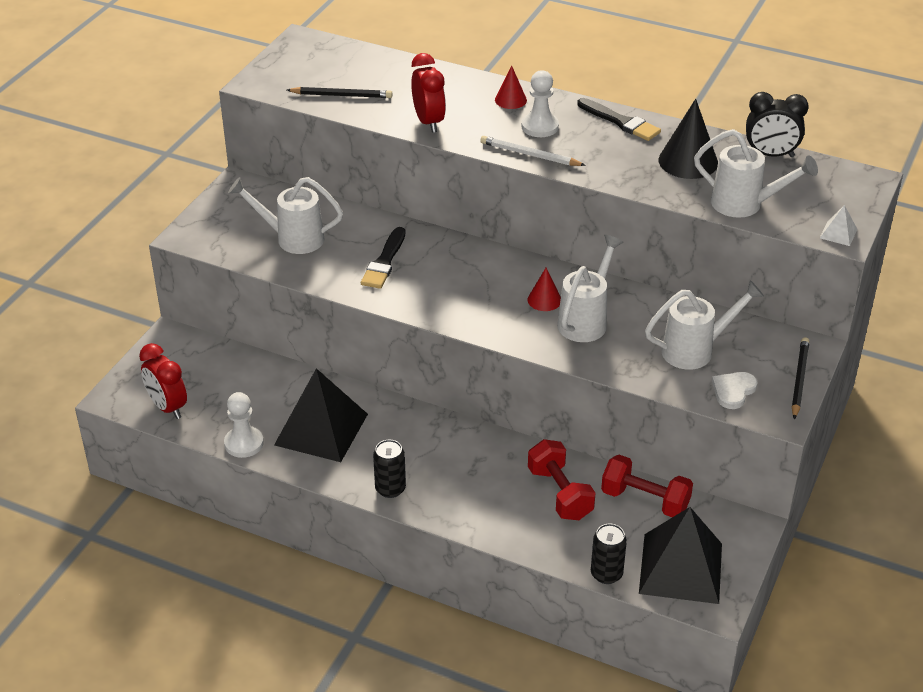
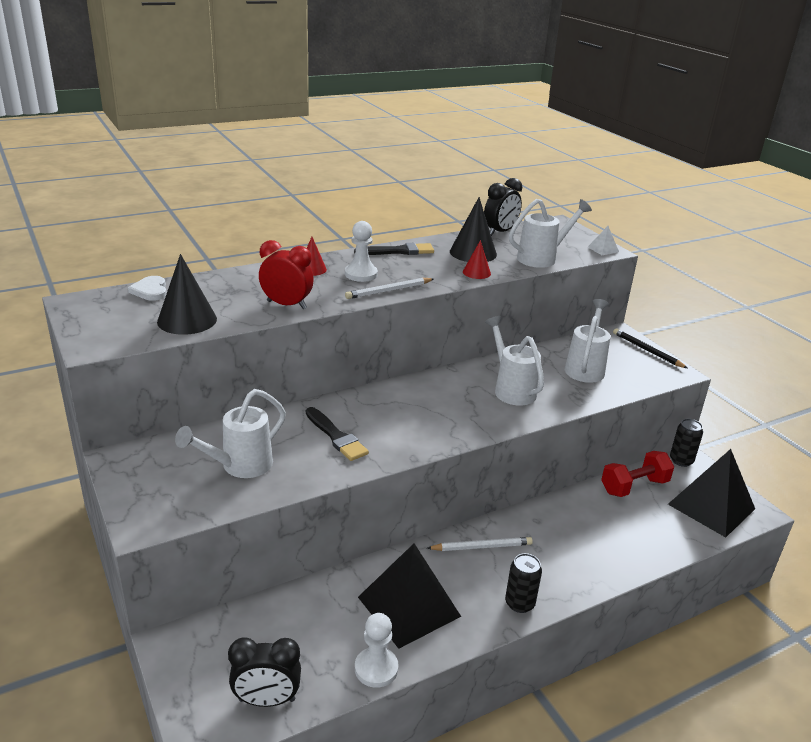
camera: 55 degrees left, 10 degrees down
(167, 407) = (267, 700): red clock -> black clock
(341, 95) = (187, 320): black pencil -> black cone
(435, 437) = (481, 547): none -> white pencil
(544, 300) = (470, 393): red cone -> red cone (476, 272)
(560, 493) = (597, 519): red dumbbell -> none
(606, 574) = (696, 541): black can -> black can (681, 460)
(733, 391) = (639, 375): white heart -> white heart (150, 290)

